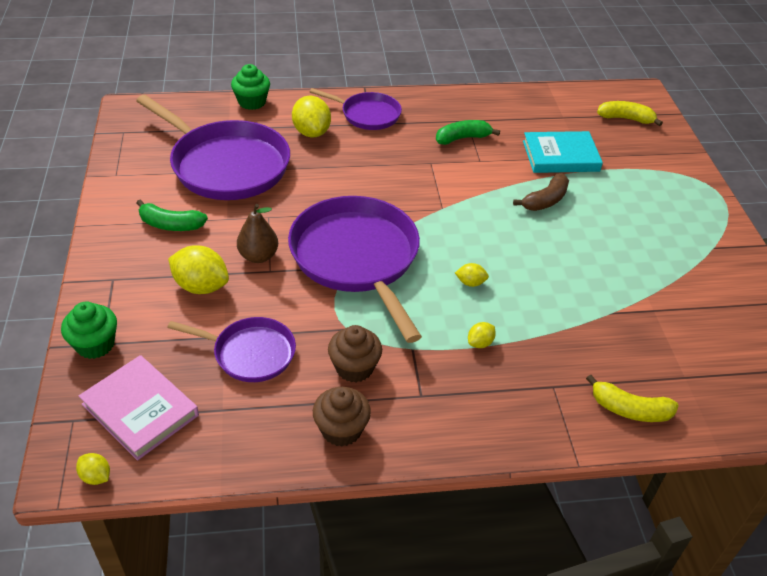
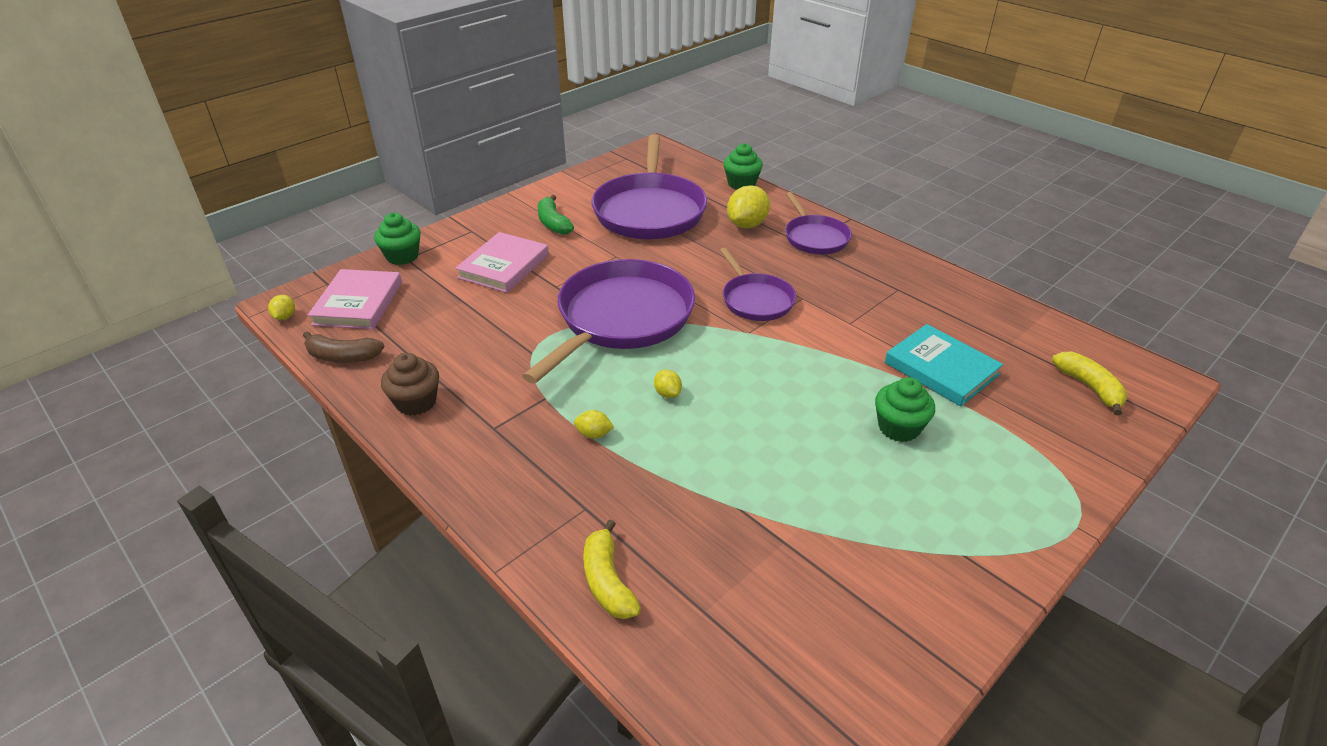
camera: 55 degrees right, 5 degrees down
(201, 286) = (504, 266): yellow lemon -> pink book
(250, 353) = (457, 321): purple pan -> purple pan (756, 300)
(258, 256) = (565, 273): brown pear -> none
(354, 368) = (491, 377): brown cupcake -> none
(462, 138) = (867, 299): green banana -> none
(545, 200) = (852, 389): brown banana -> brown banana (343, 357)
(597, 205) = (899, 427): none -> green cupcake

